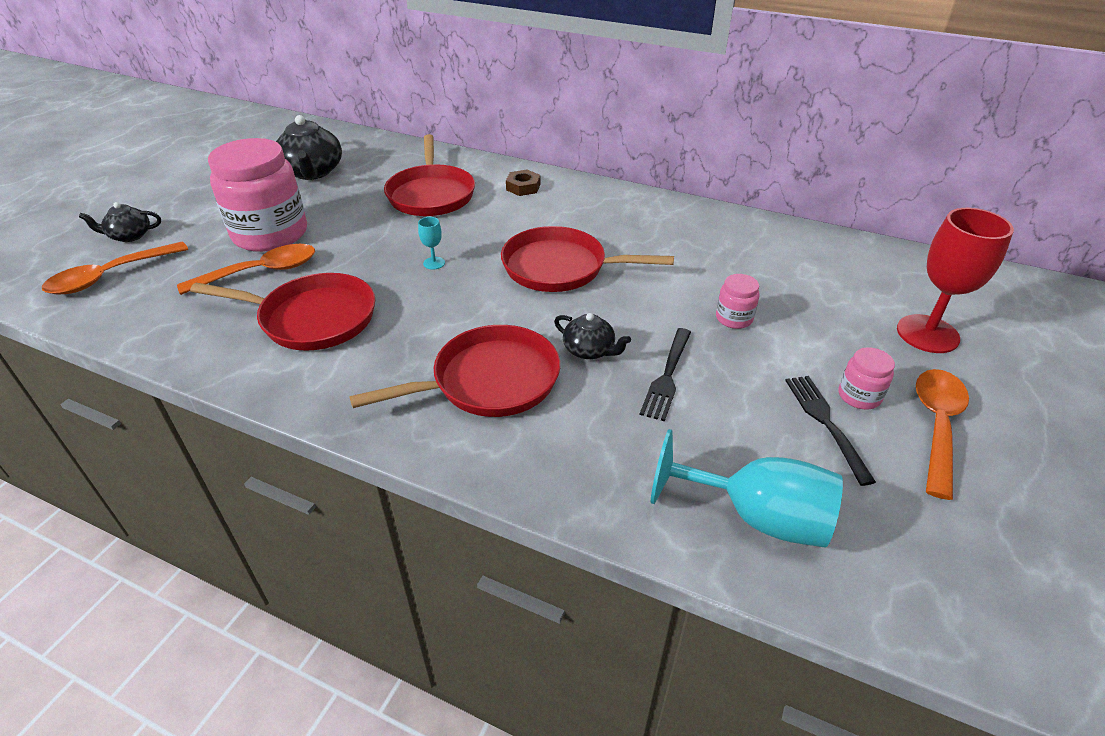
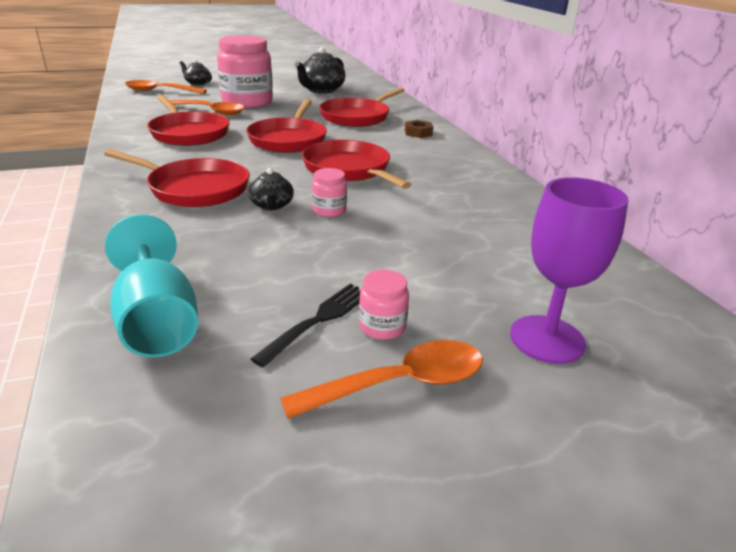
camera: 45 degrees right, 10 degrees down
(434, 263) = (288, 139): turquoise goblet -> red pan
(667, 375) = (283, 238): black fork -> none
(734, 318) = (397, 241): pink jar -> pink jar (329, 210)
(927, 334) = (547, 339): red goblet -> purple goblet

